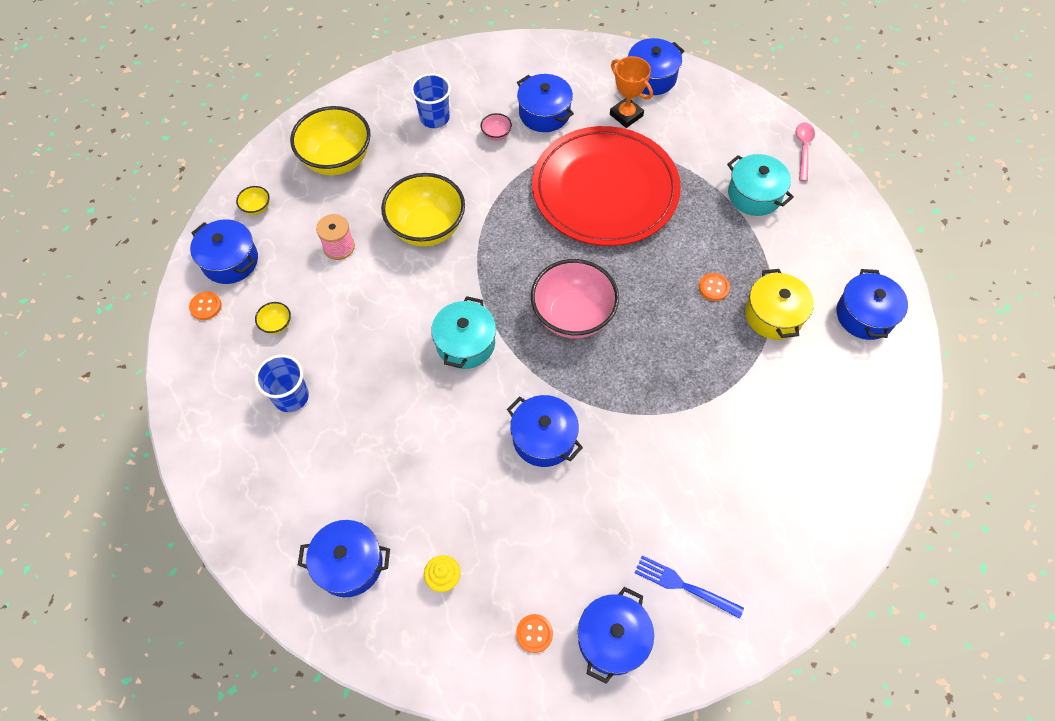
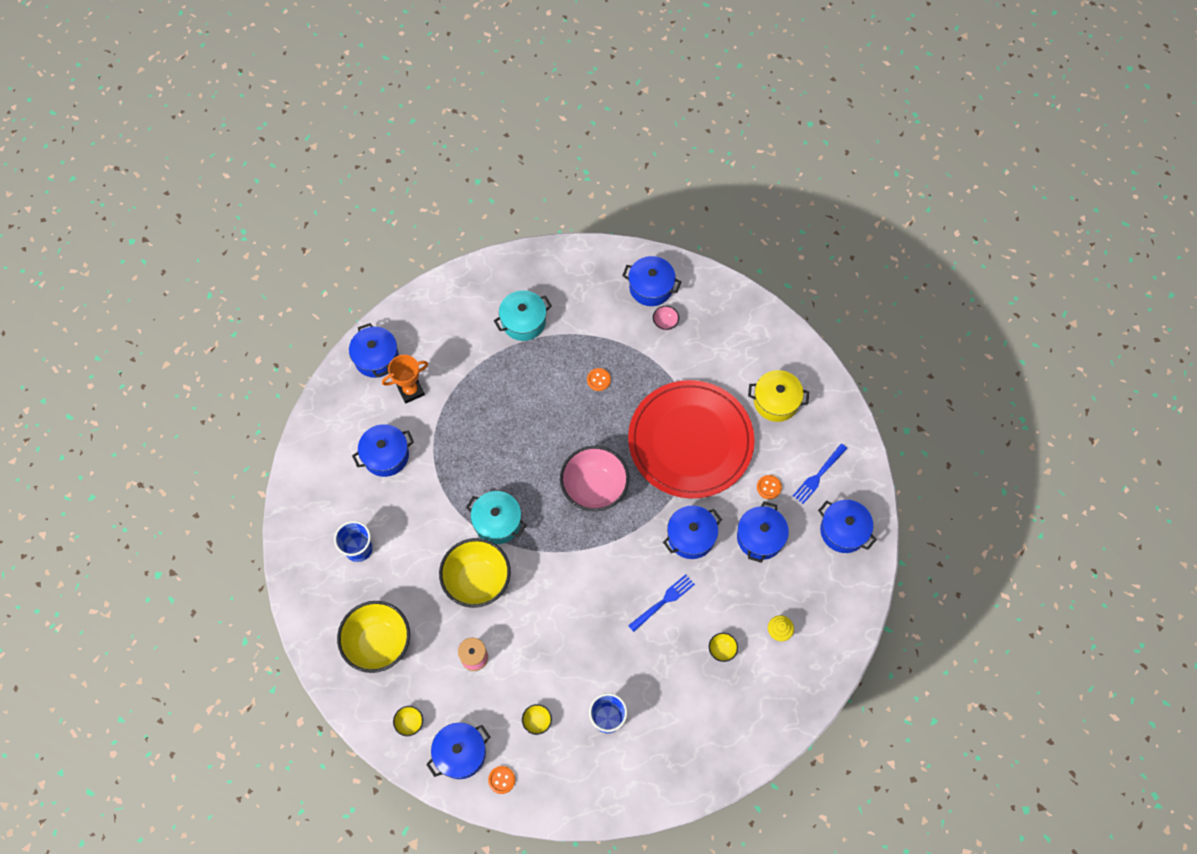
camera: 75 degrees left, 5 degrees up
(349, 564) = (754, 696): blue pot -> blue pot (760, 537)
(403, 509) = (722, 649): none -> yellow bowl
(449, 425) = (663, 601): none -> blue fork
(465, 343) = (596, 574): turquoise pot -> turquoise pot (497, 522)
(496, 135) = (396, 501): pink bowl -> pink bowl (665, 322)
(534, 633) = (829, 580): orange button -> orange button (769, 487)
(605, 190) = (483, 430): red plate -> red plate (690, 441)
(773, 315) = (634, 347): yellow pot -> yellow pot (776, 401)
(803, 149) = (491, 270): pink spoon -> none

